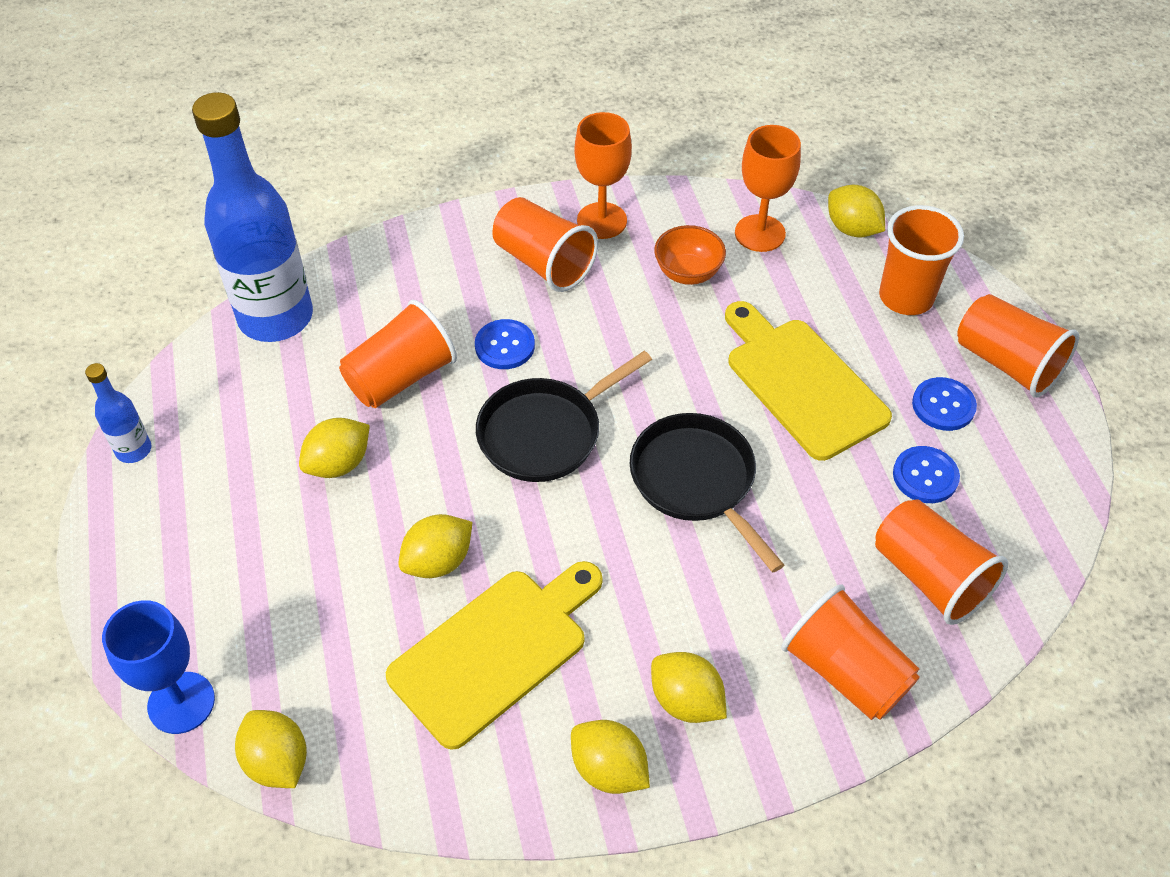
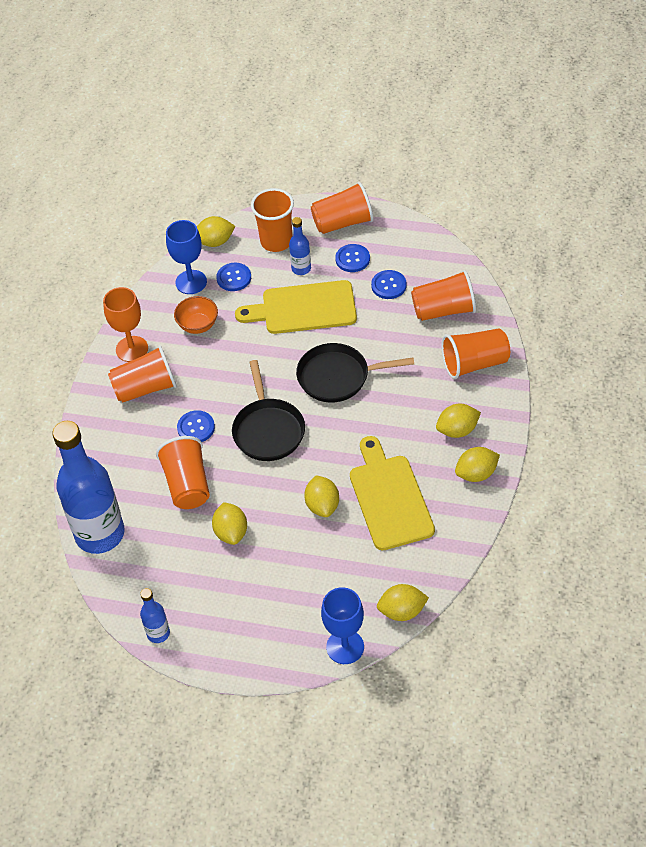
camera: 60 degrees left, 0 degrees up
(760, 233) = (191, 282): orange goblet -> blue goblet
(801, 277) = (234, 278): none -> blue button
(876, 348) = (301, 269): none -> blue bottle

